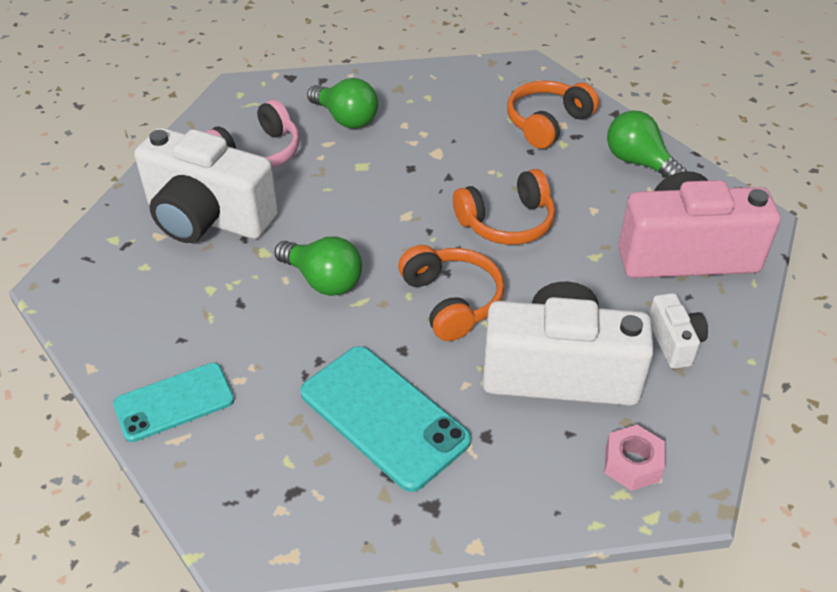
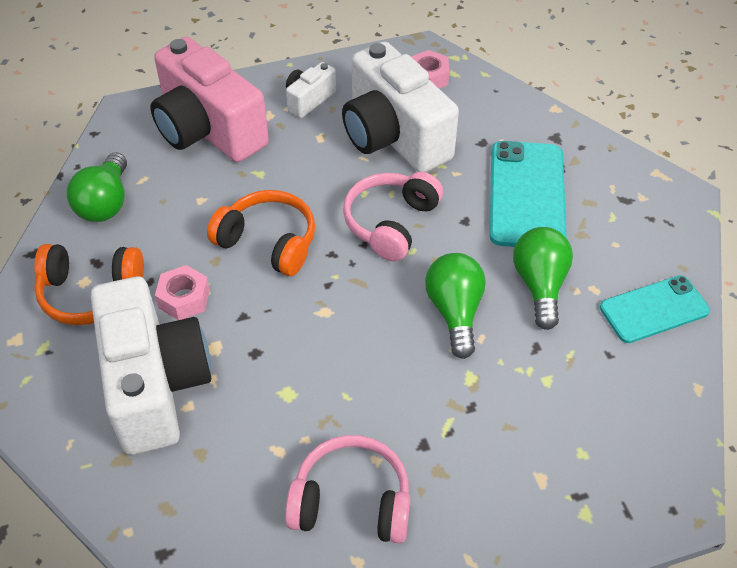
camera: 130 degrees left, 5 degrees up
(174, 402) = (654, 309): turquoise phone -> turquoise phone turned 45 degrees counterclockwise
(208, 217) = (479, 460): white camera -> white camera (155, 385)
(346, 118) = (221, 467): green light bulb -> green light bulb (540, 285)
(452, 301) = (391, 223): orange headphones -> pink headphones
(495, 159) = (184, 298): none -> pink nut

